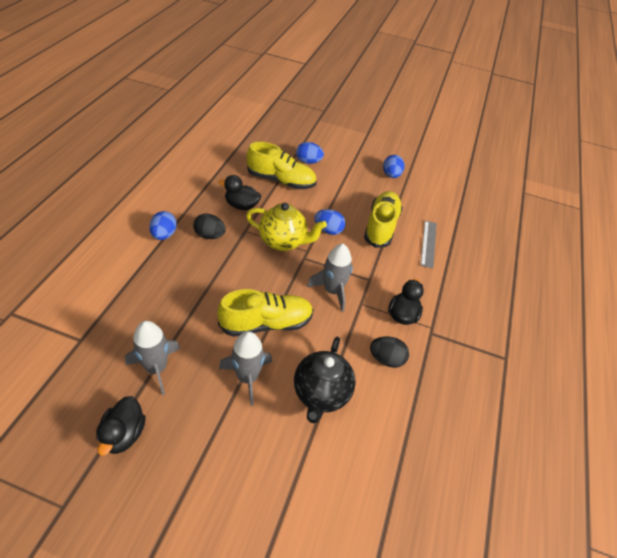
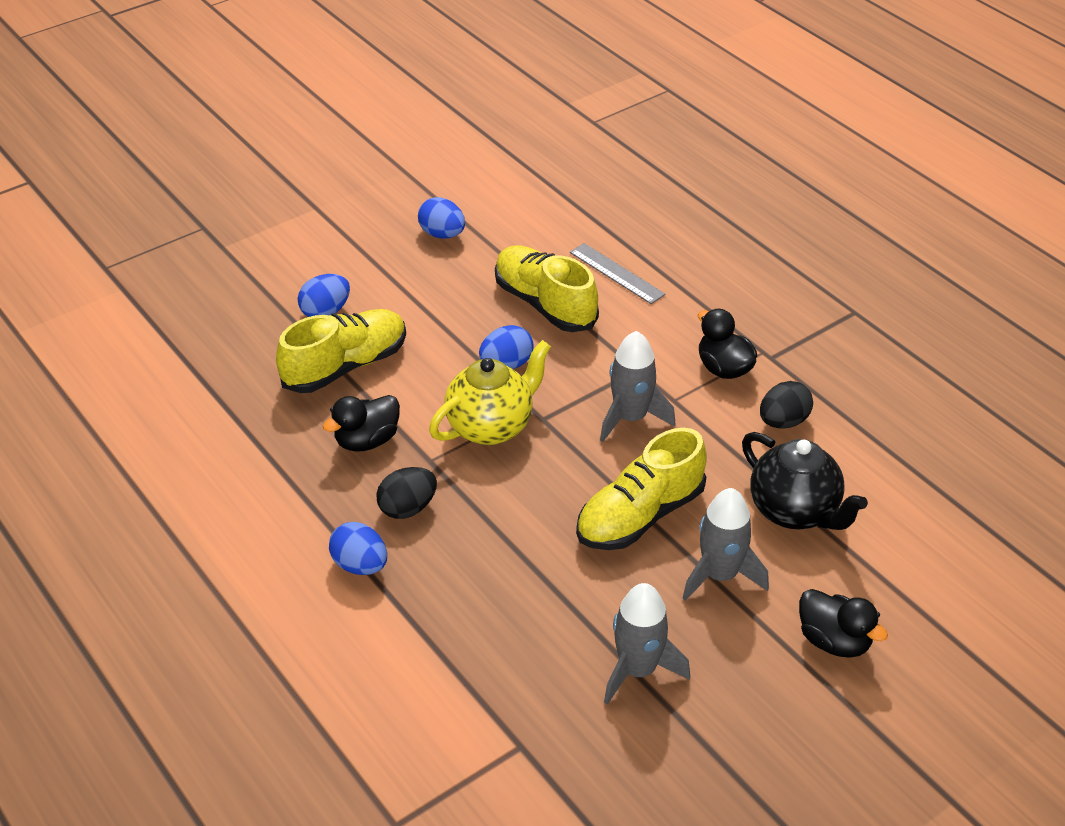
camera: 50 degrees left, 5 degrees down
(124, 434) = (729, 743): black duck -> black duck (834, 641)
(266, 323) = (640, 516): yellow shoe -> yellow shoe turned 150 degrees counterclockwise

